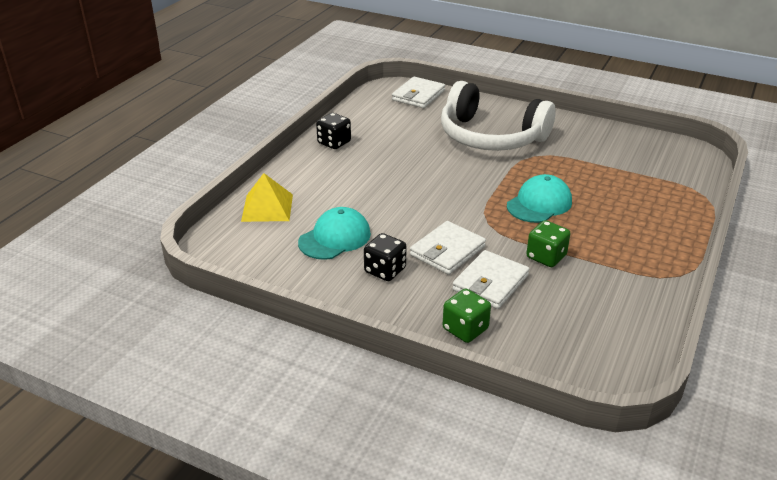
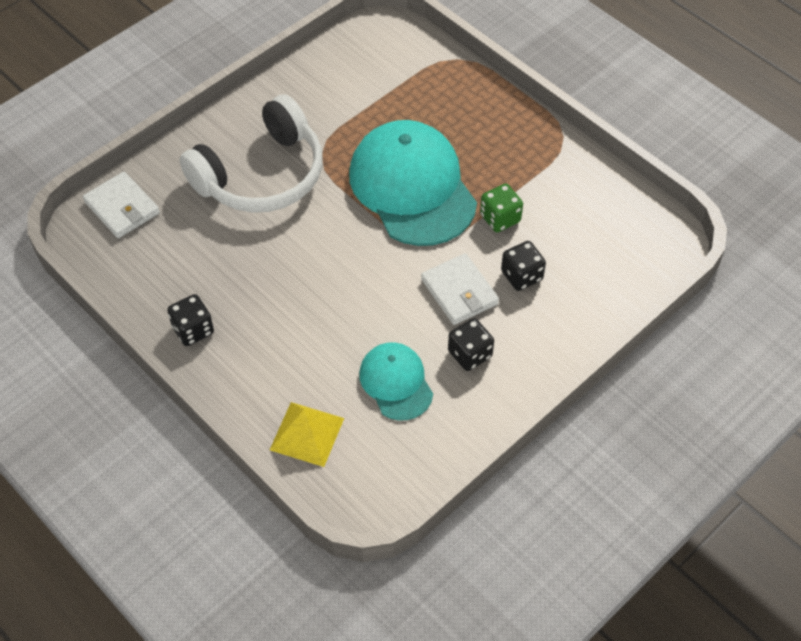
camera: 70 degrees left, 20 degrees up
(465, 329) = (578, 319): green dice -> none
(490, 283) = (521, 276): white wallet -> black dice
(539, 203) = (412, 187): turquoise cap -> turquoise cap, size x1.90

